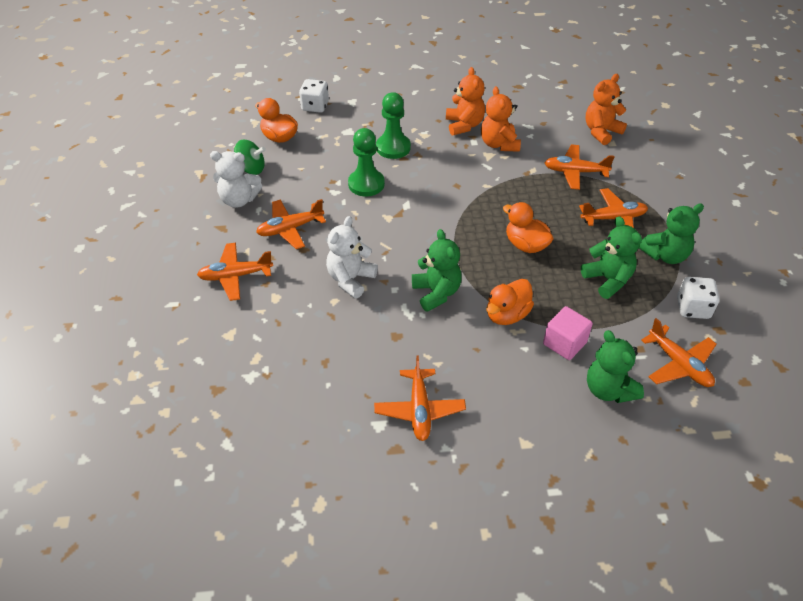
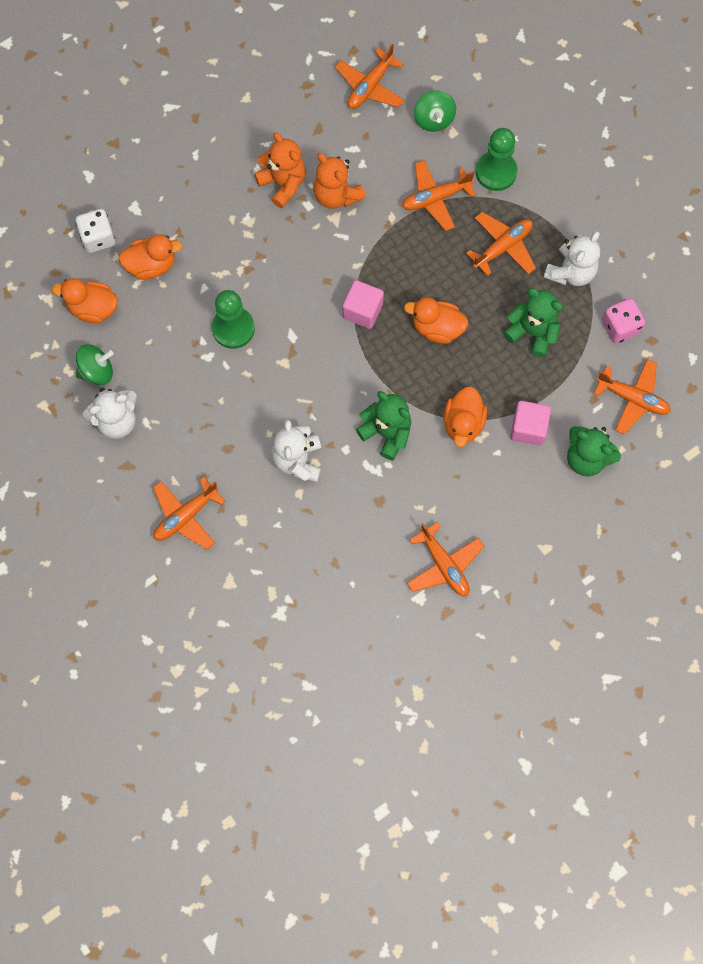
camera: 30 degrees left, 25 degrees up
(290, 229) = (197, 430): orange plane -> orange plane (370, 86)
(338, 131) = (151, 265): none -> orange duck
(393, 147) = (227, 259): green pawn -> green pawn (496, 172)
(472, 212) = (362, 311): none -> pink cube
(601, 132) = (433, 119): orange teddy bear -> green spinning top
(665, 255) = (571, 272): green teddy bear -> white teddy bear
(693, 308) = (620, 327): white dice -> pink dice

